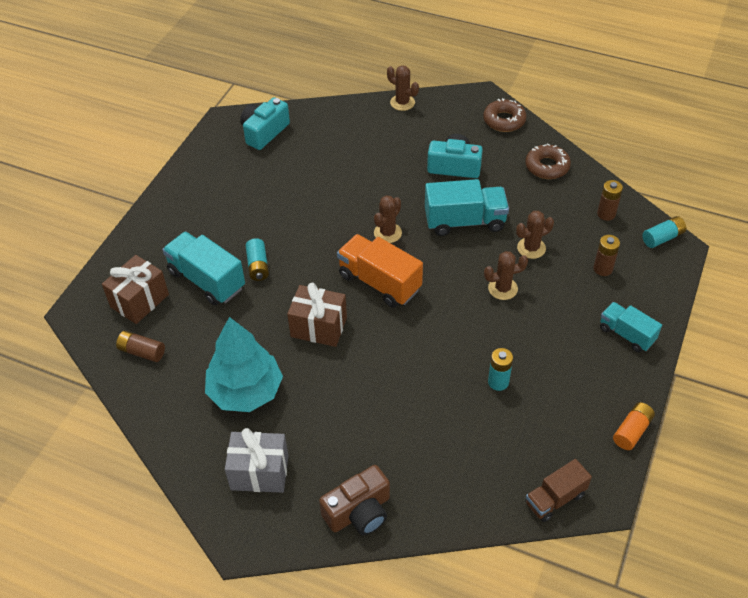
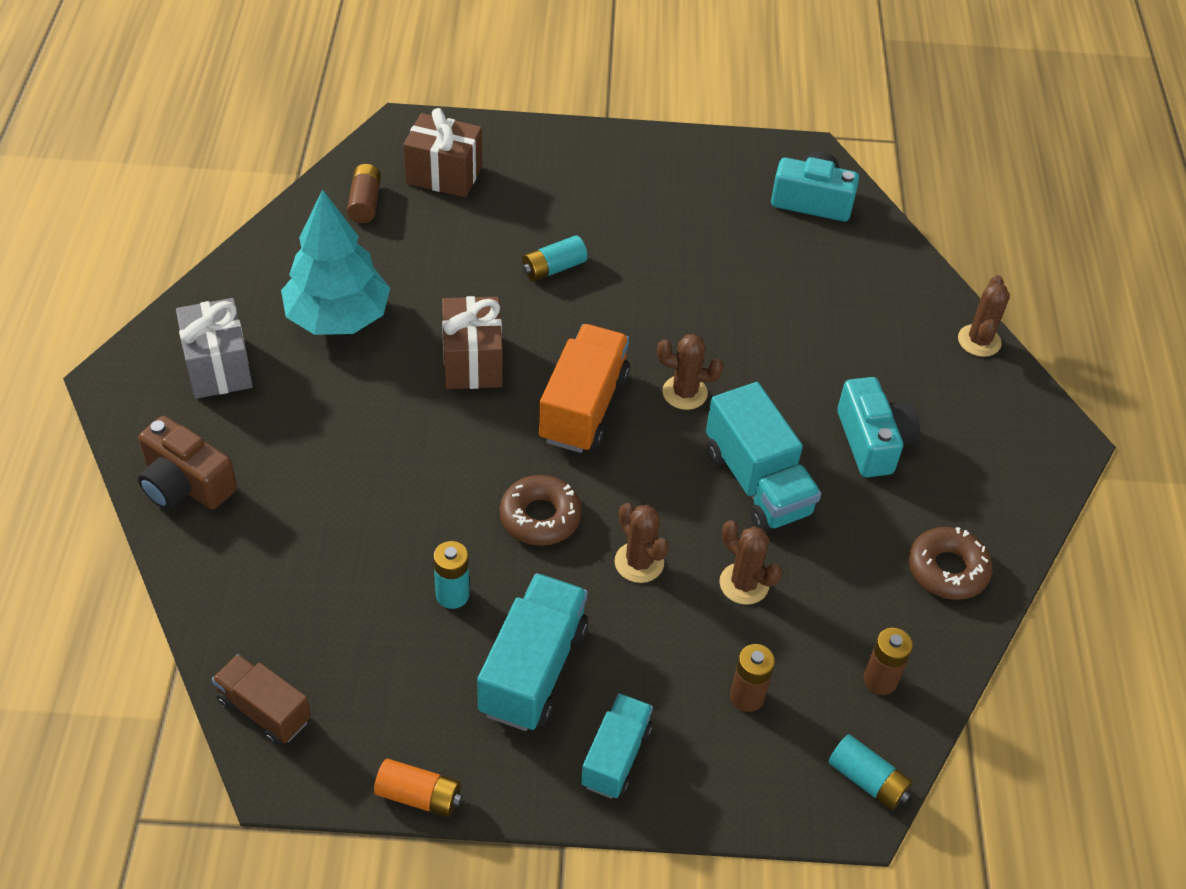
camera: 65 degrees right, 0 degrees up
(207, 280) = (506, 225): turquoise truck -> turquoise truck (533, 669)
(504, 120) = (1024, 485): brown donut -> brown donut (540, 517)

